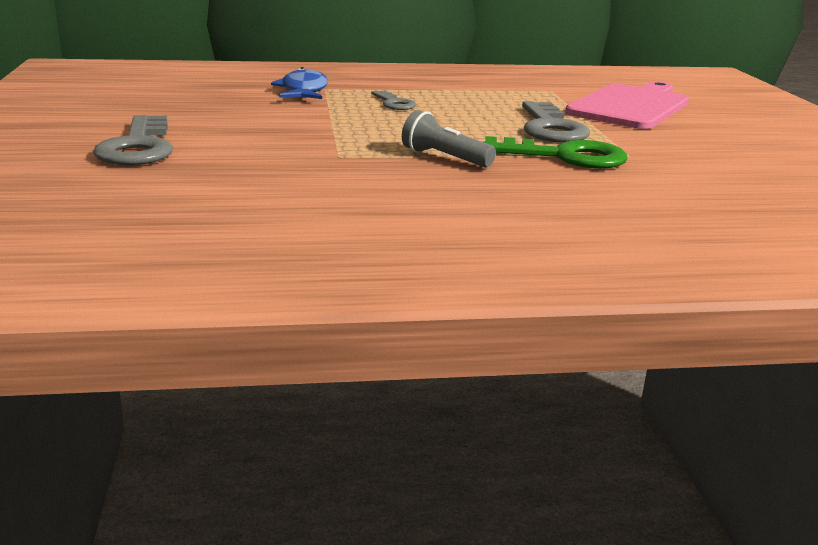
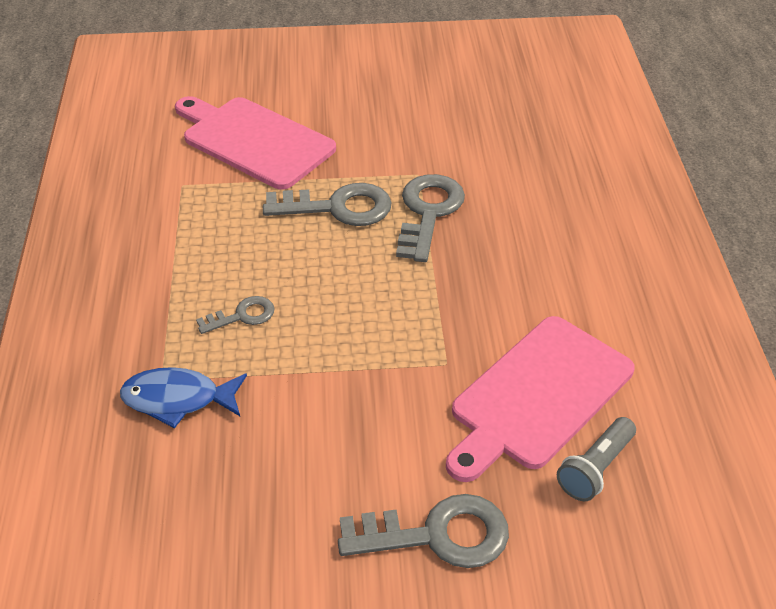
camera: 85 degrees left, 20 degrees up
(290, 185) = (538, 396): none -> pink cutting board
(444, 158) = (442, 289): grey flashlight -> grey flashlight (595, 469)
(565, 156) = (428, 212): green key -> grey key

